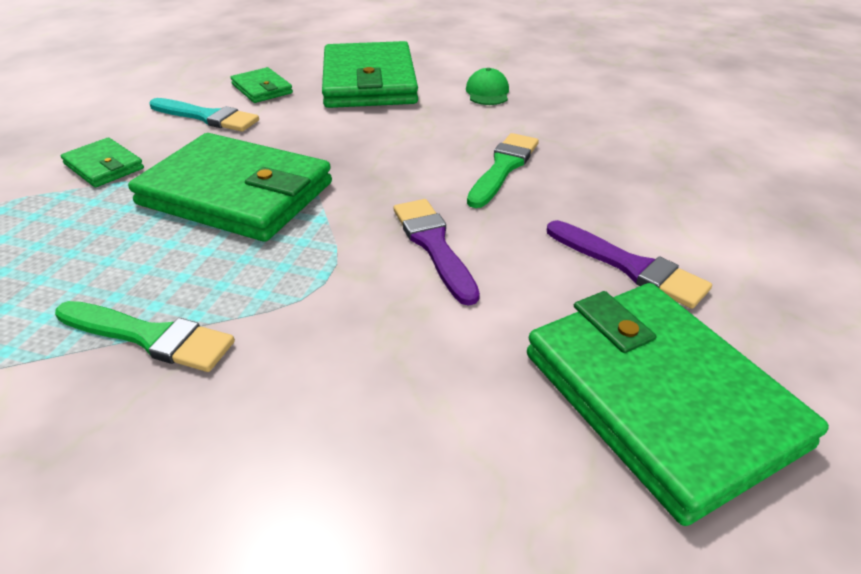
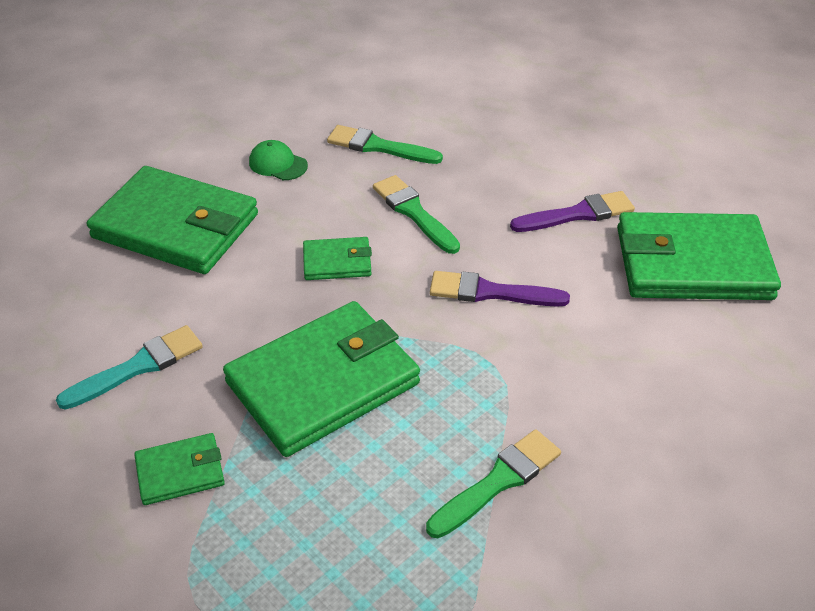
camera: 60 degrees left, 5 degrees up
(262, 89) = (109, 307): green wallet -> green wallet (337, 262)
(571, 124) = (379, 147): none -> green brush

